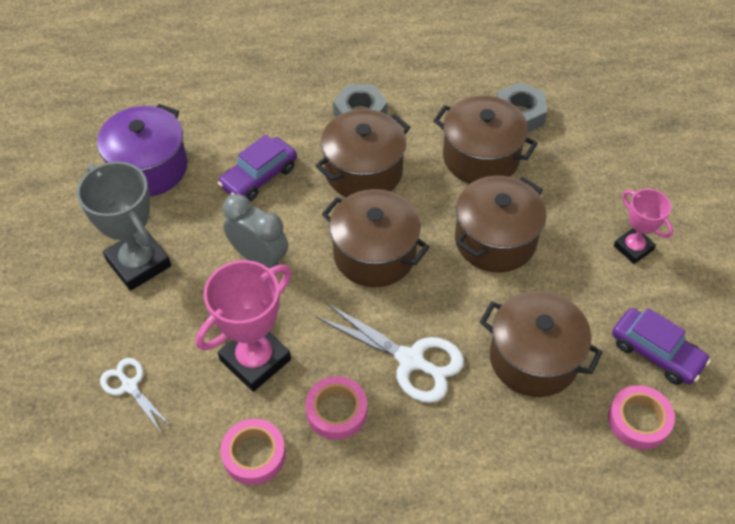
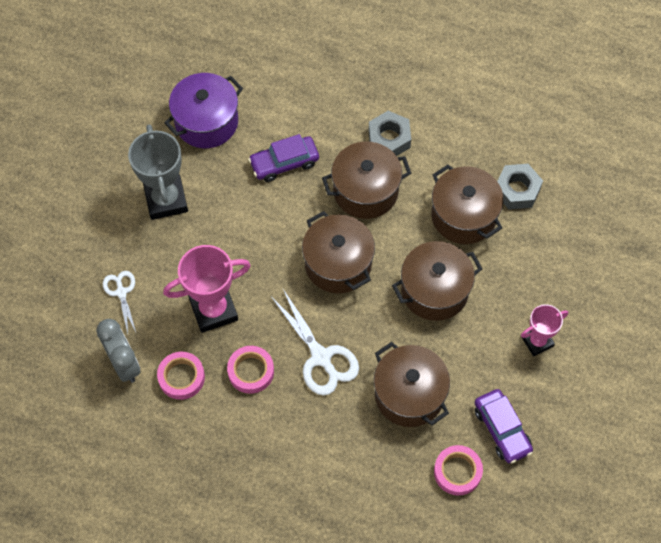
camera: 25 degrees right, 10 degrees up
(259, 258) = (253, 232): grey clock -> grey clock (124, 364)
(633, 248) = (537, 342): pink trophy -> pink trophy turned 75 degrees clockwise

